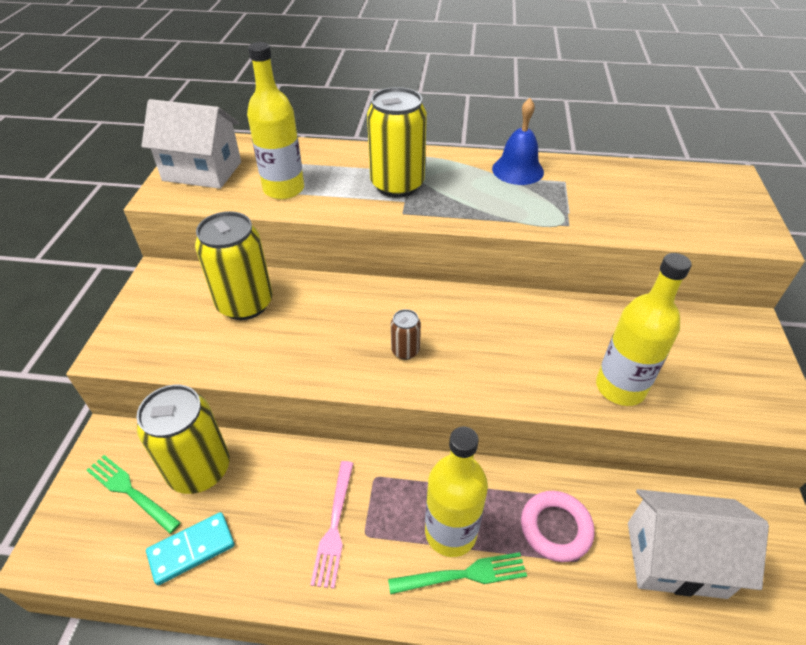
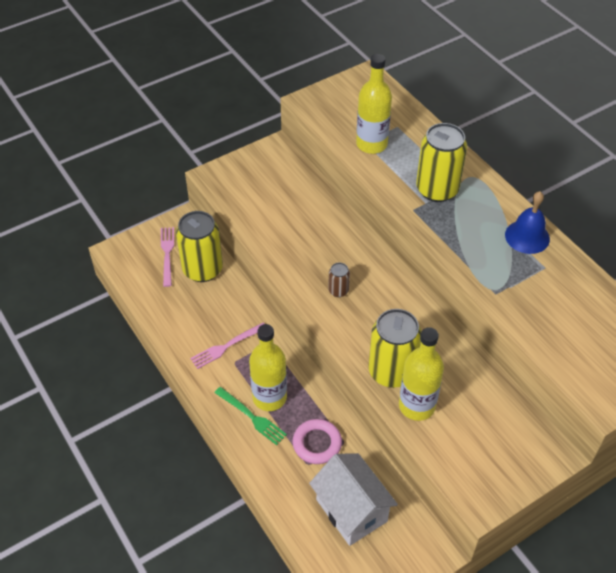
camera: 50 degrees right, 5 degrees up
(129, 491) = (167, 253): green fork -> pink fork
(192, 549) = (164, 301): turquoise domino -> none
(202, 171) = (345, 99): white house -> none
(245, 304) = (296, 199): yellow can -> yellow can (391, 371)

